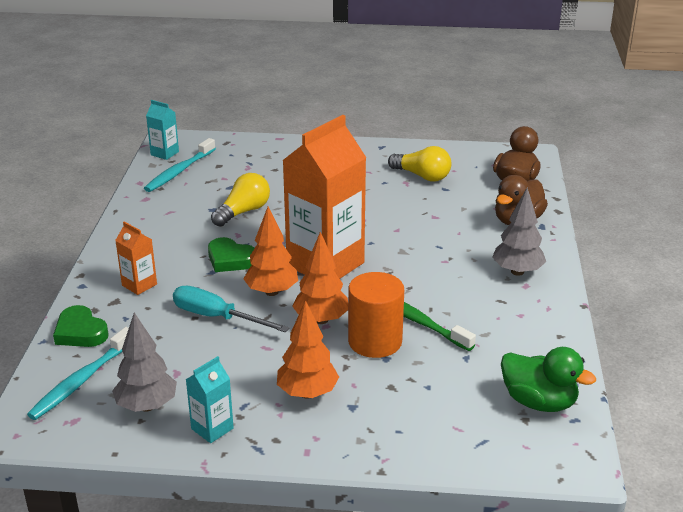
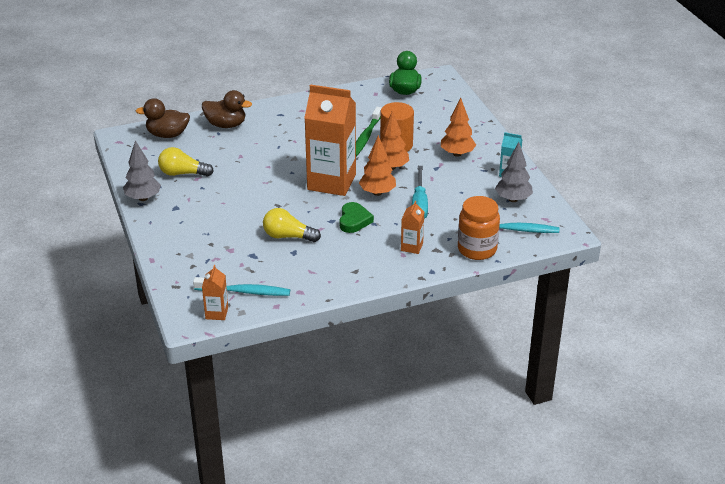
camera: 115 degrees left, 5 degrees up
(80, 332) = (477, 249): green heart -> orange jar
(164, 153) = (216, 313): turquoise carton -> orange carton
(422, 176) = (183, 173): yellow light bulb -> yellow light bulb turned 90 degrees counterclockwise
(517, 271) = (289, 115): grey tree -> grey tree (143, 198)

